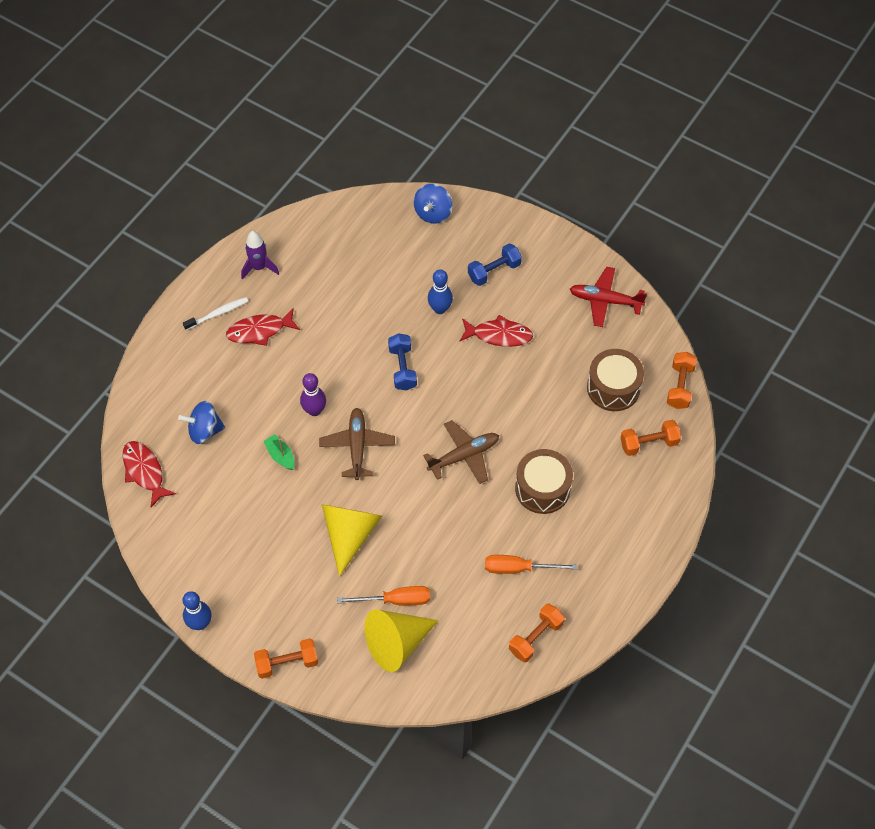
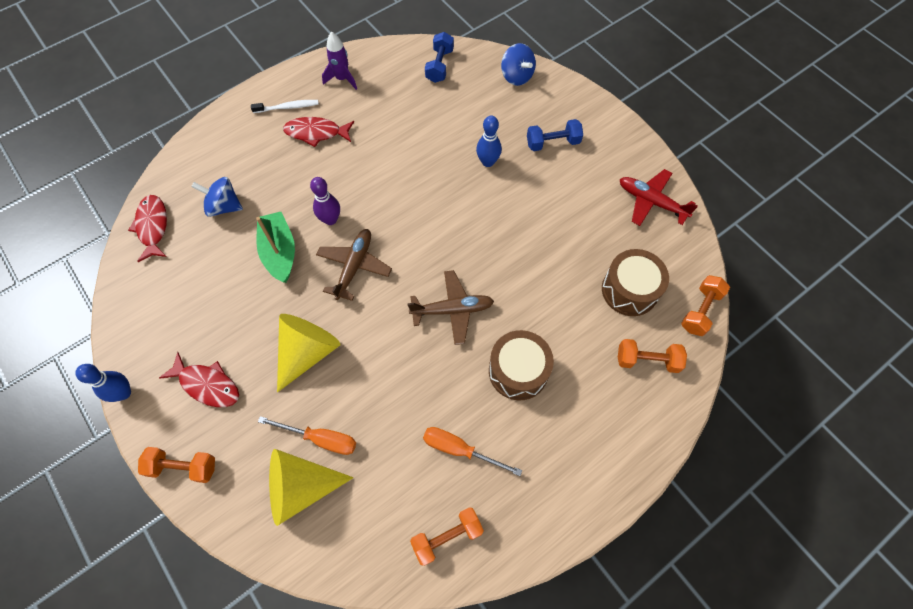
camera: 20 degrees right, 5 degrees up
(280, 456) = (279, 252): green boat -> green boat, size x1.79
(402, 368) = (429, 206): blue dumbbell -> blue dumbbell (439, 66)
(433, 213) = (516, 76): blue spinning top -> blue spinning top turned 75 degrees counterclockwise
(499, 335) = (534, 203): red fish -> red fish (207, 384)

